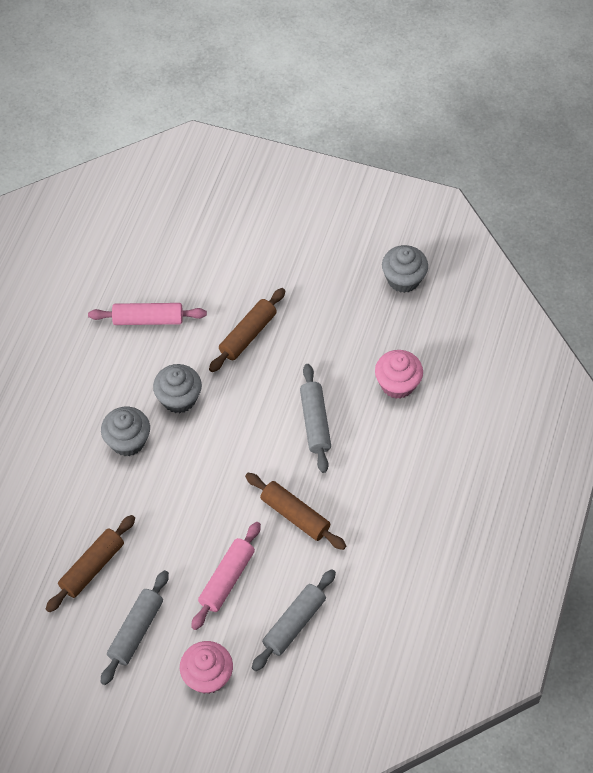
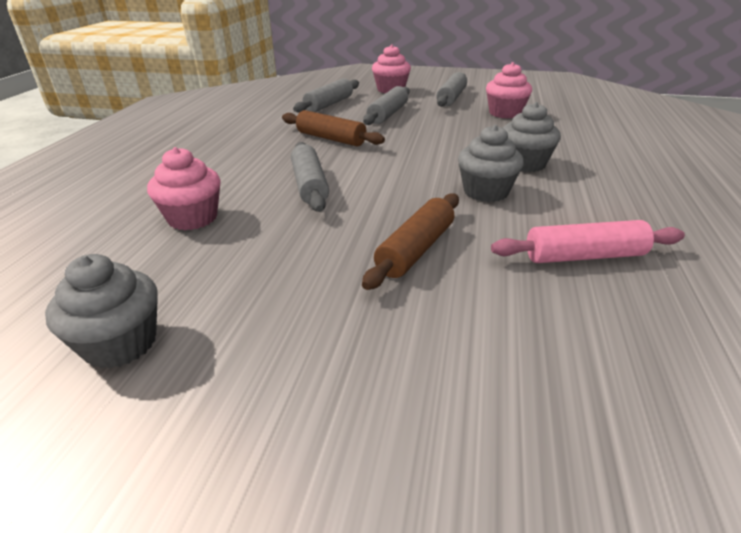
camera: 175 degrees right, 25 degrees down
(92, 567) = (505, 113): brown rolling pin -> pink cupcake
(226, 579) = (388, 114): pink rolling pin -> grey rolling pin

